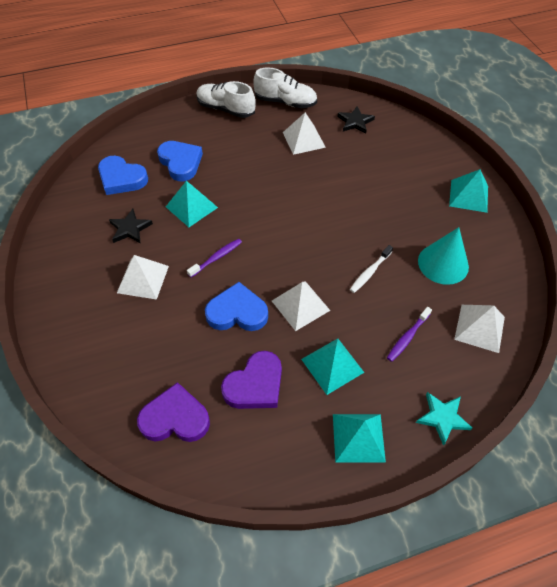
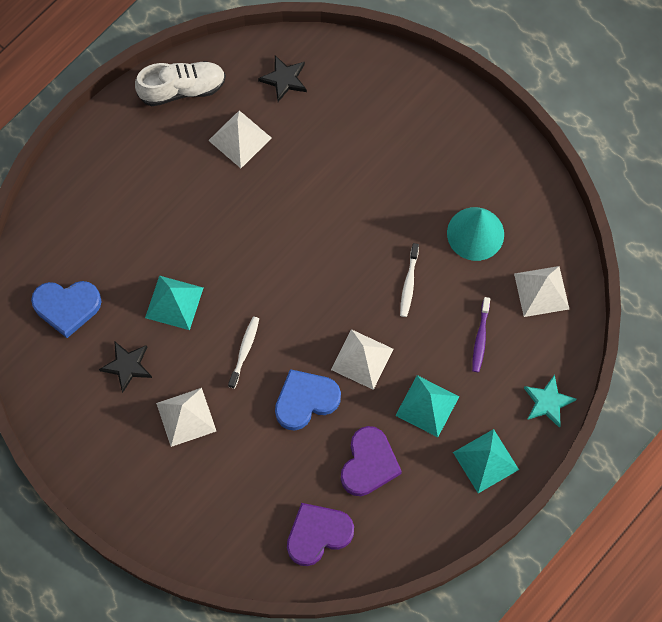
camera: 30 degrees left, 15 degrees up
(180, 162) = (119, 248): blue heart -> none
(217, 258) = (244, 351): purple toothbrush -> white toothbrush
(226, 109) = (116, 138): white shoe -> none
(469, 196) = (463, 128): turquoise pyramid -> none

